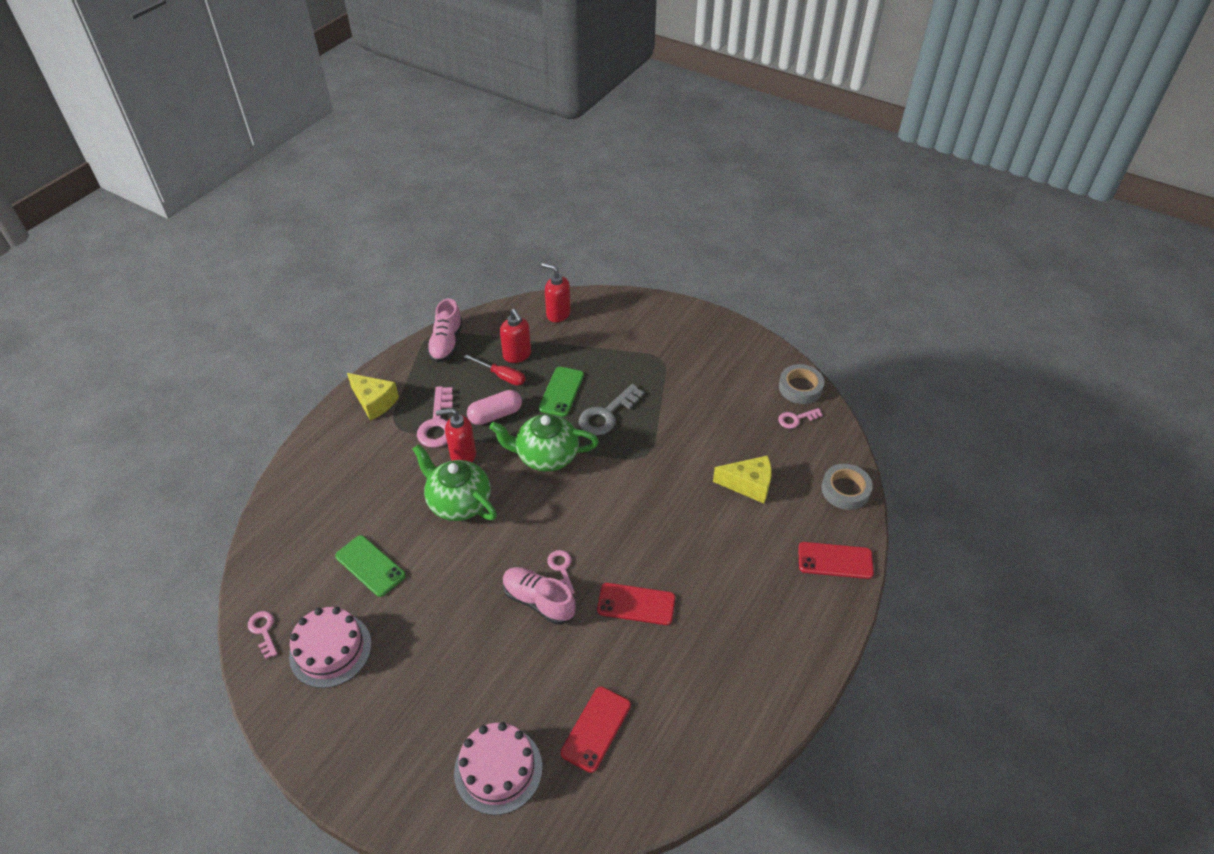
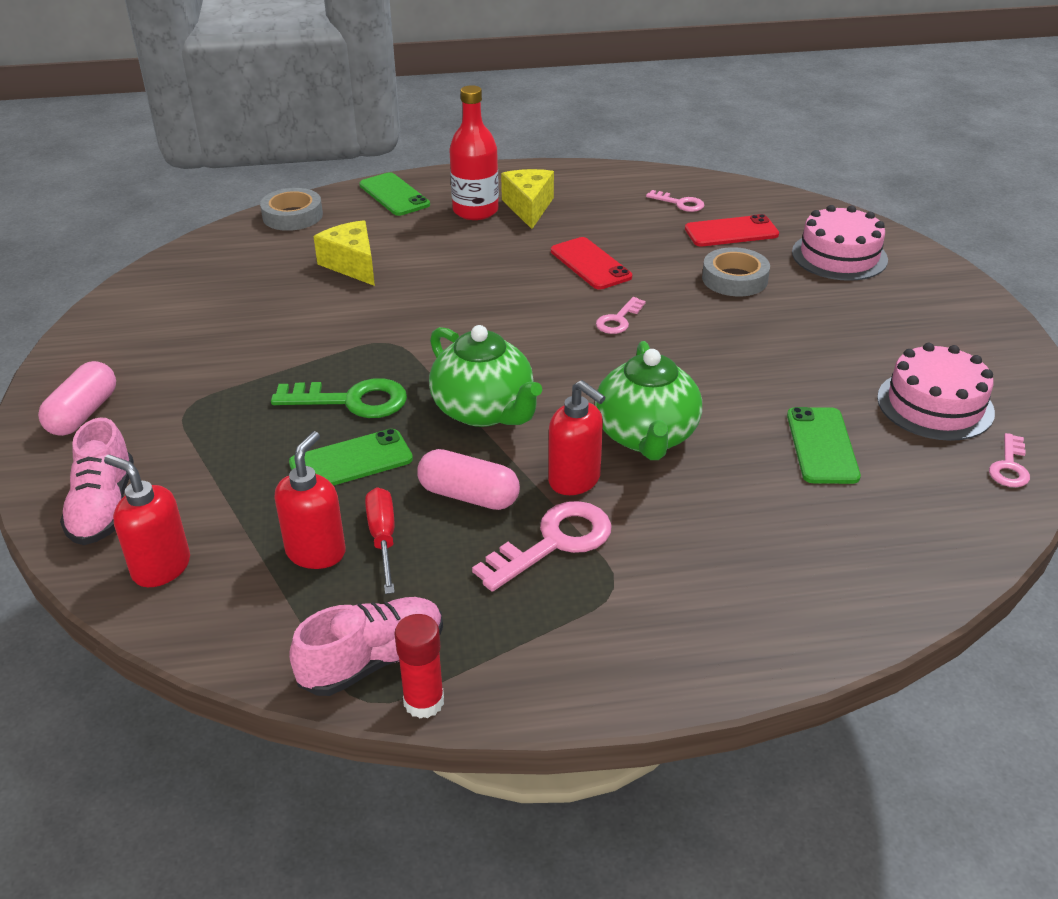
camera: 130 degrees left, 10 degrees down
(374, 402) = (604, 648): yellow cheese -> yellow cheese (529, 207)
(414, 346) = (424, 702): none -> red glue stick
(538, 601) = (673, 314): pink shoe -> pink shoe (104, 507)
(558, 314) = (161, 567): red soap dispenser -> red soap dispenser turned 135 degrees clockwise
(607, 414) = (352, 401): grey key -> green key
(691, 328) = (83, 414): none -> pink capsule
(769, 592) = (475, 211): none -> red bottle
(796, 419) = (208, 273): pink key -> pink key (680, 203)
(800, 387) = (144, 288): grey tape -> grey tape (734, 279)
(835, 560) = (394, 195): red phone -> green phone

